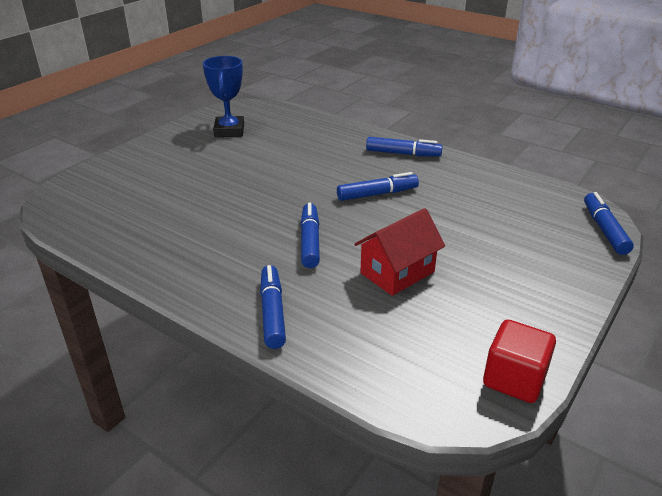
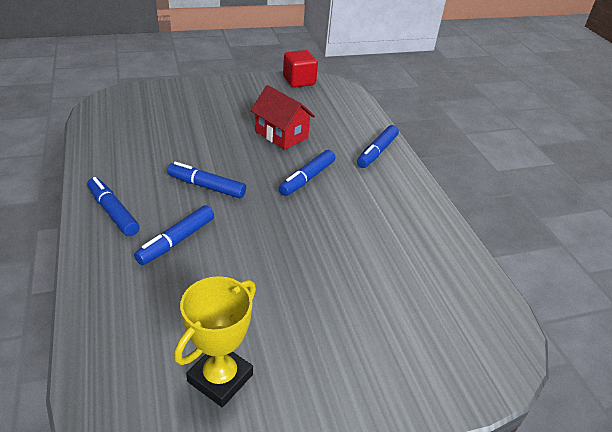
camera: 145 degrees left, 5 degrees up
(229, 131) = (220, 378): blue trophy -> yellow trophy
(397, 272) = (281, 134): red house -> red house turned 45 degrees clockwise
(604, 229) = (129, 93): blue marker -> blue marker (177, 241)

